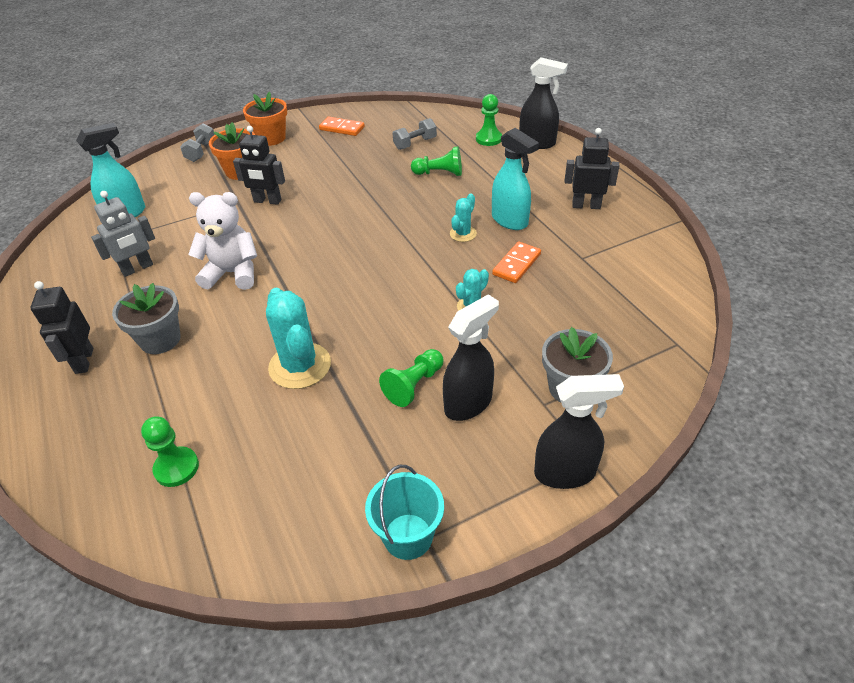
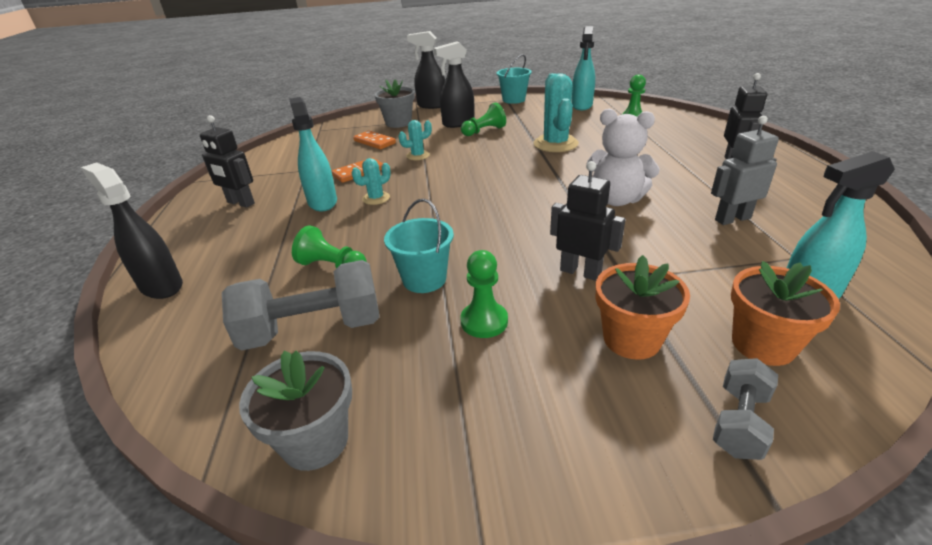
camera: 160 degrees left, 10 degrees down
(160, 339) = (671, 166): grey flower pot -> grey flower pot (315, 441)
(261, 524) = (581, 106): none -> turquoise spray bottle
(271, 138) = (572, 425): orange flower pot -> orange flower pot (763, 344)
(342, 128) = (409, 413): orange domino -> orange domino (374, 142)
(370, 177) = (424, 279): none -> turquoise bucket
(415, 143) = (313, 329): grey dumbbell -> grey dumbbell, size x1.80
(488, 139) = (205, 310): green pawn -> green pawn (484, 321)

